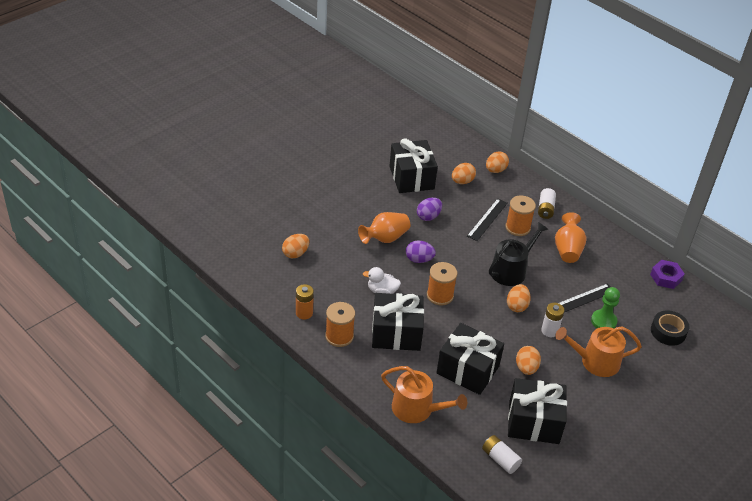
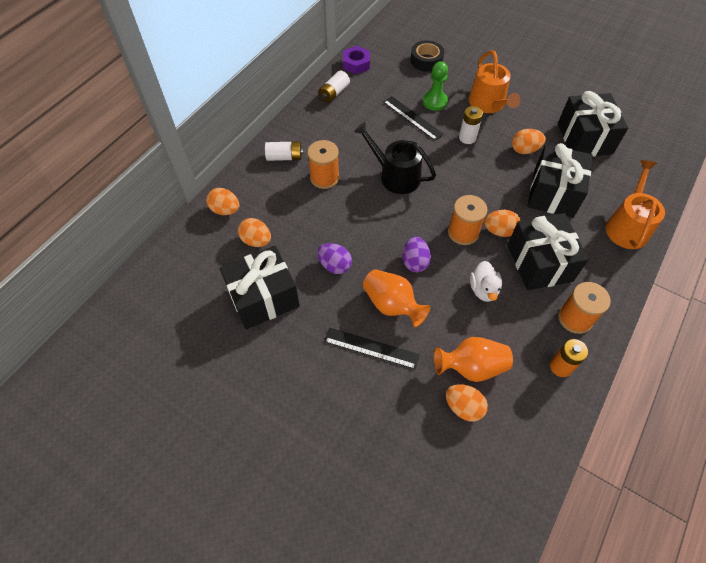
camera: 100 degrees left, 15 degrees up
(487, 219) = (320, 206): black ruler -> black ruler (371, 348)
(500, 459) = (640, 157): white battery -> white battery (334, 93)
(517, 306) = (446, 165): orange egg -> orange egg (499, 231)
(567, 250) = (345, 134): orange vase -> orange vase (471, 367)

